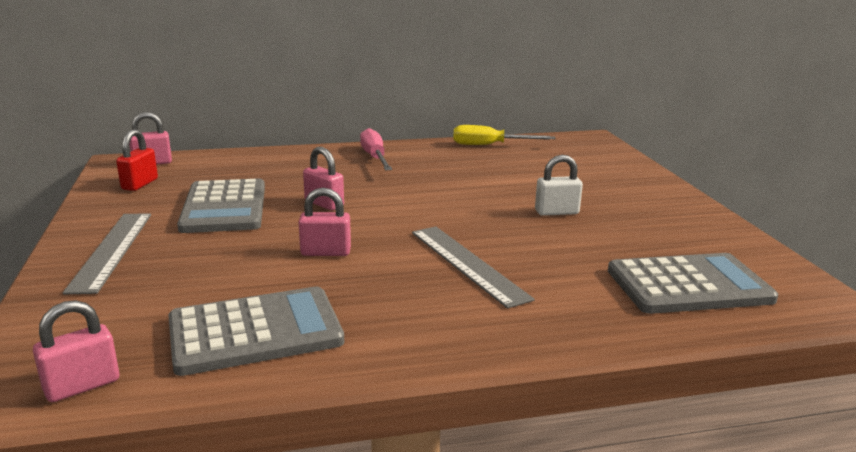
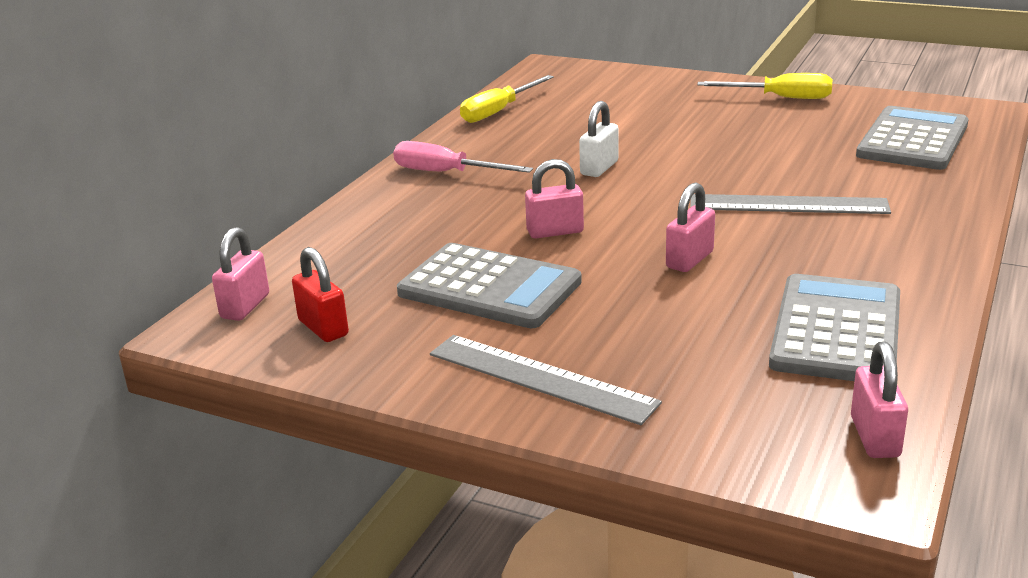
camera: 50 degrees left, 5 degrees up
(556, 212) = (717, 138): white padlock -> white padlock (599, 168)
(679, 215) = (780, 98): none -> yellow screwdriver

